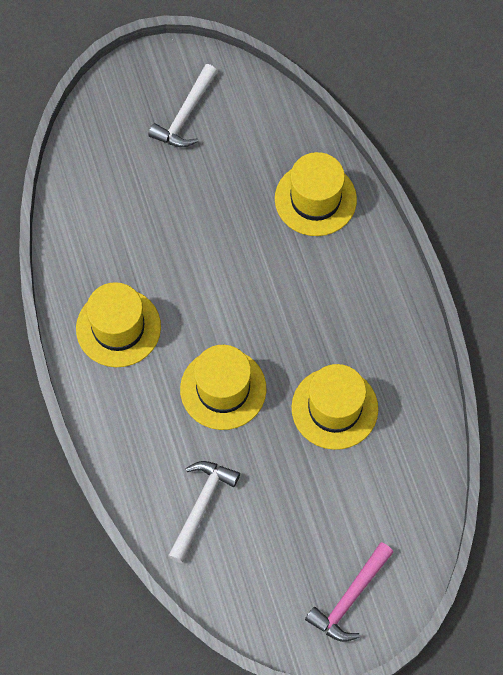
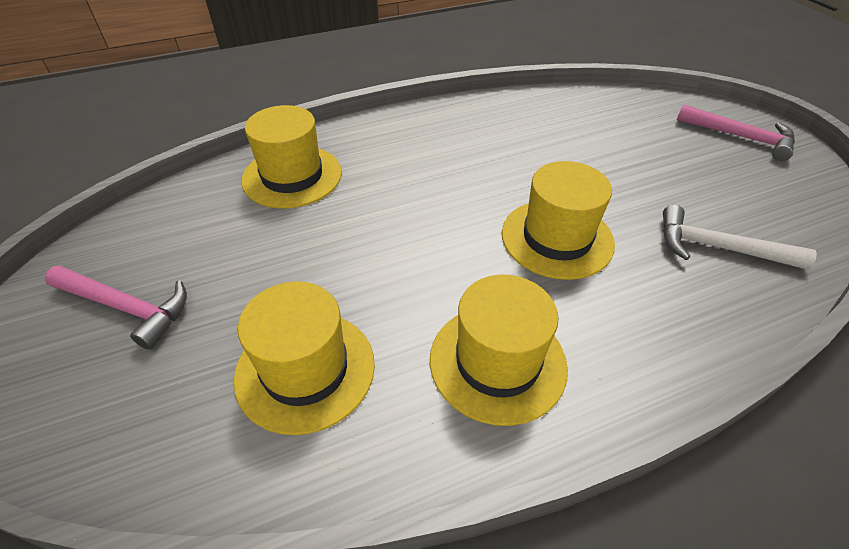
camera: 95 degrees left, 20 degrees down
(185, 115) = (126, 307): white hammer -> pink hammer
(334, 408) = (547, 153): yellow hat -> yellow hat (305, 369)

